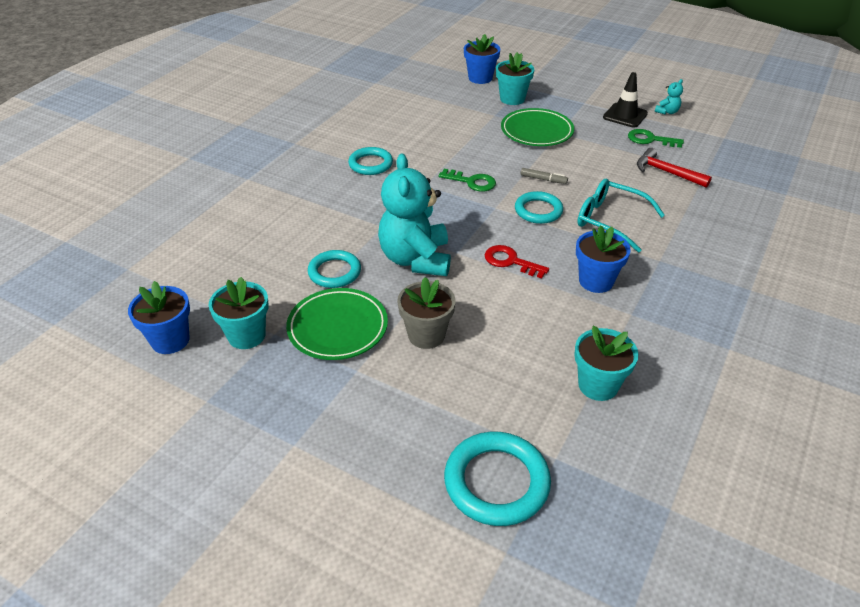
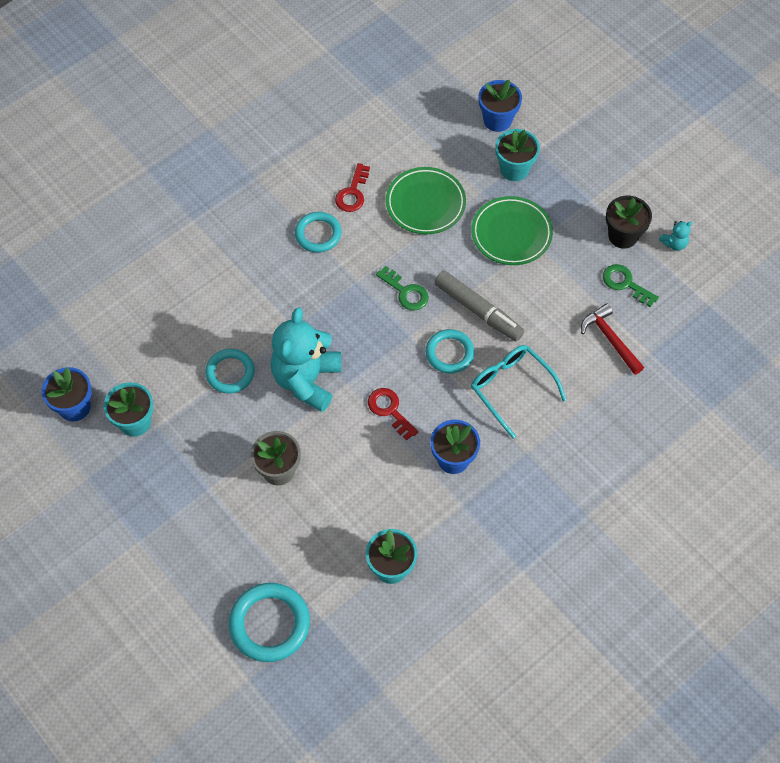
camera: 20 degrees right, 20 degrees up
(338, 328) = (210, 438): green plate -> green plate (425, 203)
(387, 135) = (353, 193): none -> red key
(543, 179) = (478, 310): grey marker -> grey marker, size x2.10
(625, 115) = (623, 236): black traffic cone -> black flower pot

